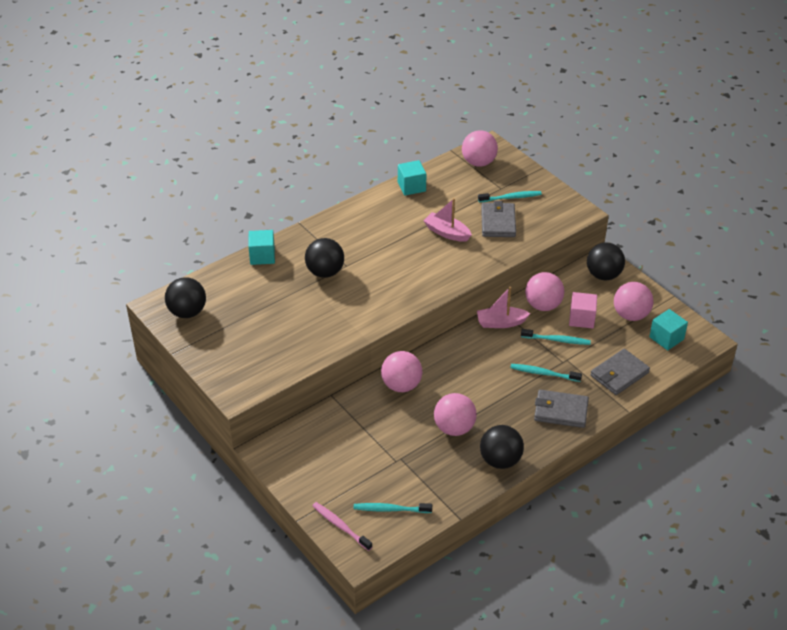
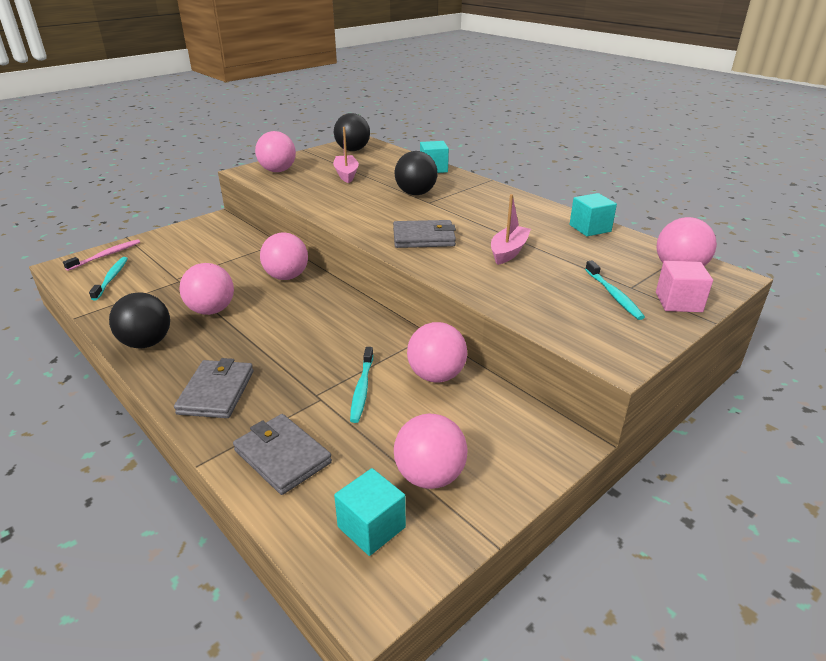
camera: 85 degrees right, 10 degrees down
(241, 369) = (278, 171): none -> pink ball
(498, 222) = (549, 286): grey wallet -> grey wallet (424, 238)
(500, 323) = (394, 339): pink boat -> pink boat (346, 174)
(544, 373) = (293, 377): turquoise toothbrush -> none
(581, 319) = (412, 415): pink cube -> pink cube (678, 302)
(603, 275) = (527, 442): black ball -> none

